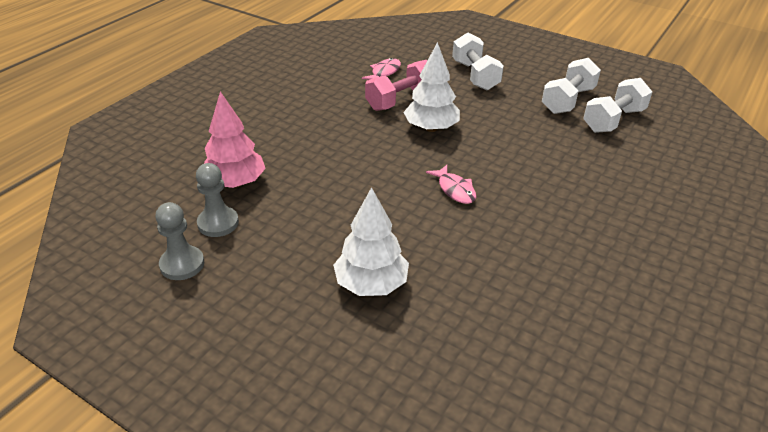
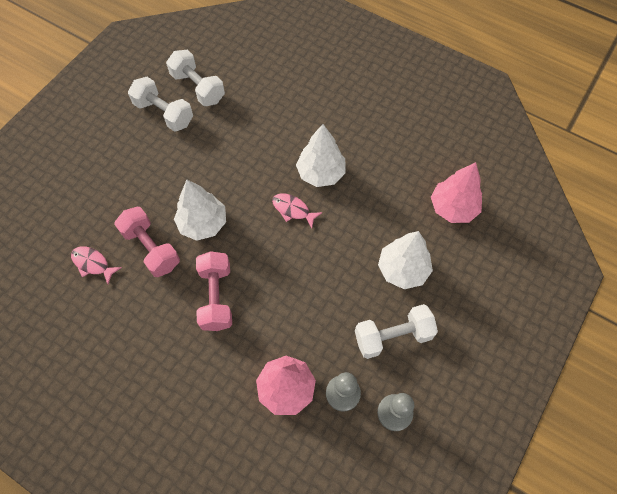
camera: 90 degrees left, 25 degrees up
(345, 138) = (216, 297): none -> pink dumbbell
(455, 190) = (293, 210): pink fish -> pink fish turned 120 degrees counterclockwise
(475, 75) = (110, 181): white dumbbell -> white dumbbell (393, 336)
(477, 351) = (453, 208): none -> pink tree
(513, 213) = (321, 173): none -> white tree

